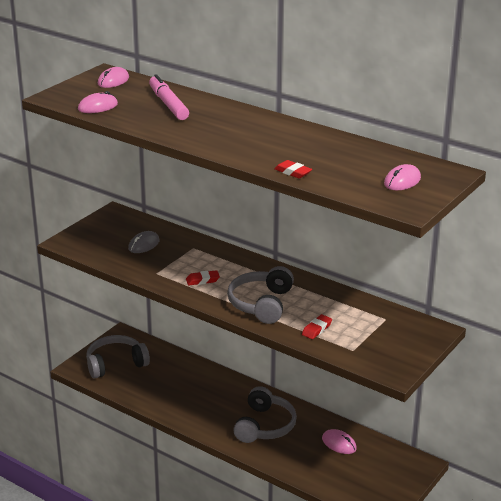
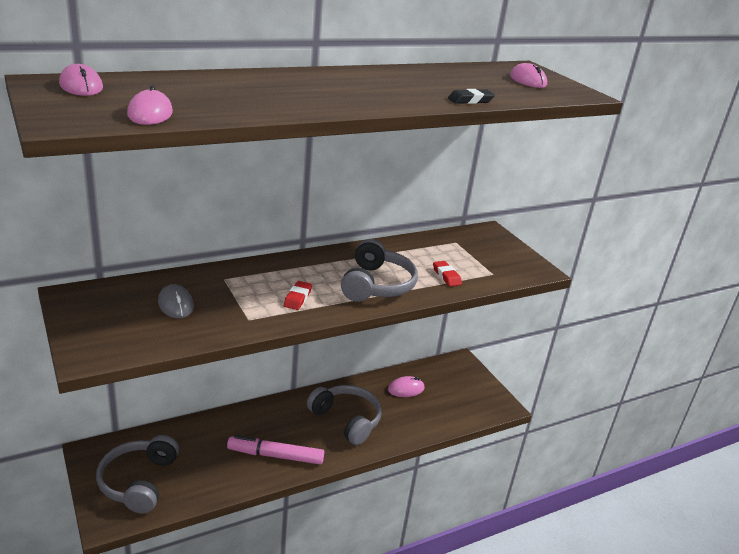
camera: 65 degrees left, 0 degrees up
(168, 104) = (213, 88): pink marker -> pink marker (276, 456)
(261, 304) = (377, 285): grey headphones -> grey headphones turned 120 degrees counterclockwise
(293, 172) = (470, 100): red eraser -> black eraser

